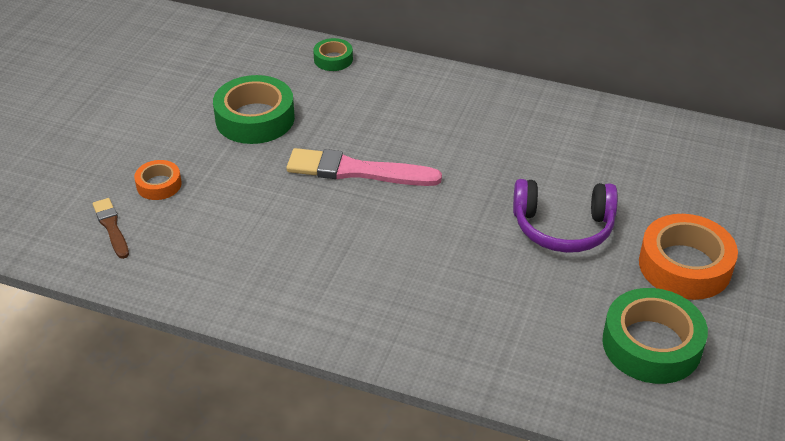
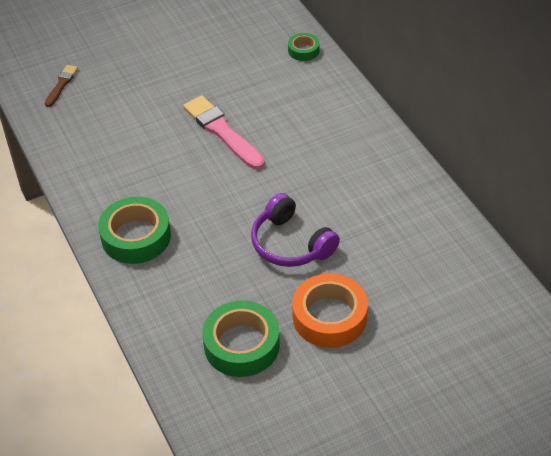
camera: 45 degrees right, 5 degrees up
(159, 185) = (111, 74): orange tape -> none
(255, 118) = (209, 64): green tape -> green tape (136, 237)

